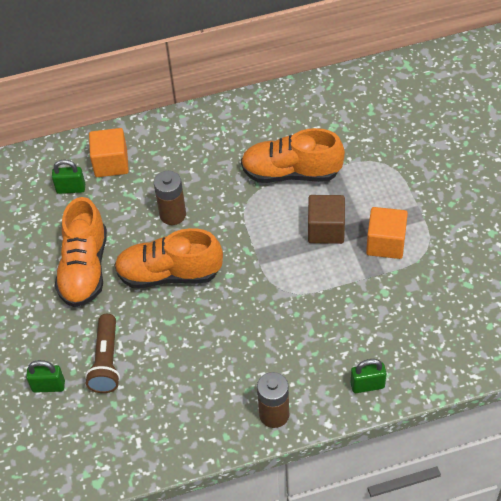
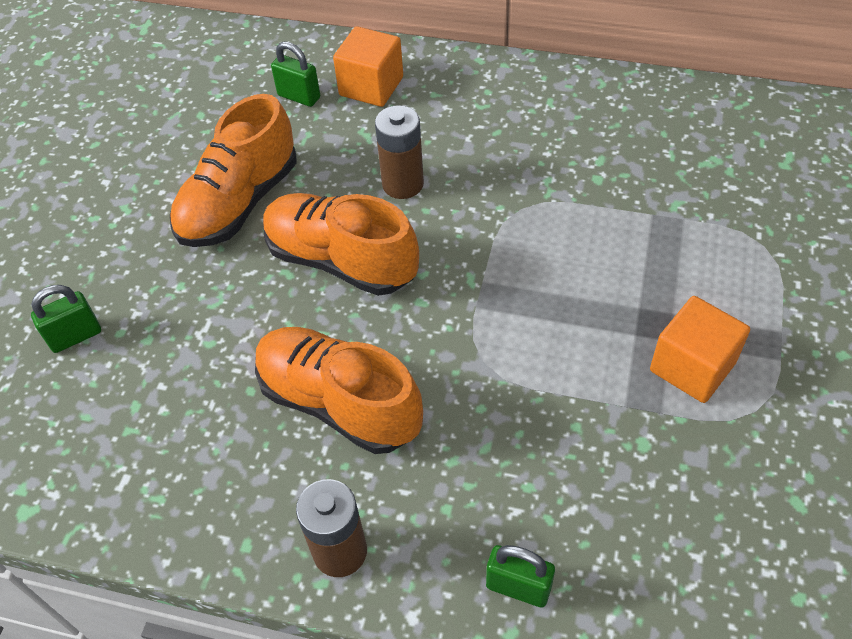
camera: 30 degrees right, 0 degrees up
(48, 386) = (75, 336): green padlock -> green padlock turned 60 degrees counterclockwise
(106, 361) = (171, 340): brown flashlight -> none
(291, 172) = (608, 198): orange shoe -> orange shoe (339, 403)
(326, 229) = (608, 302): brown cube -> none

